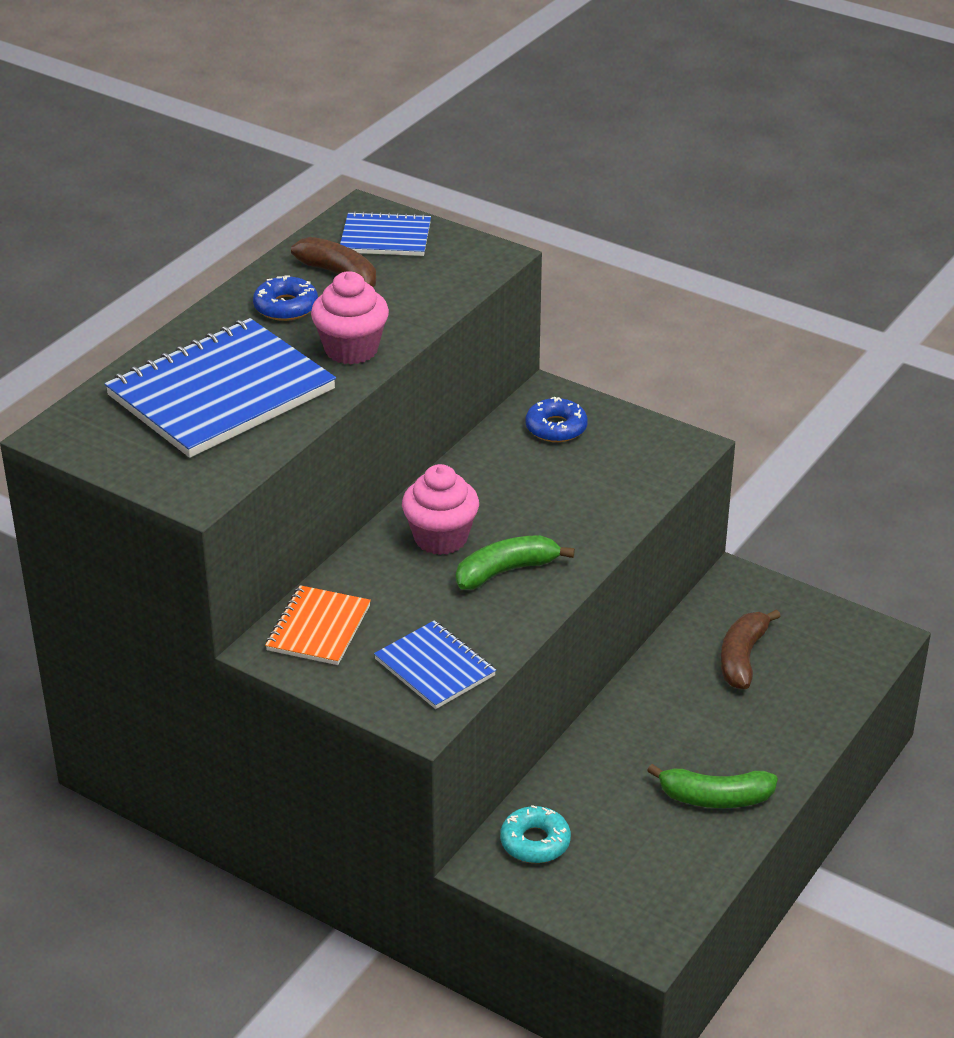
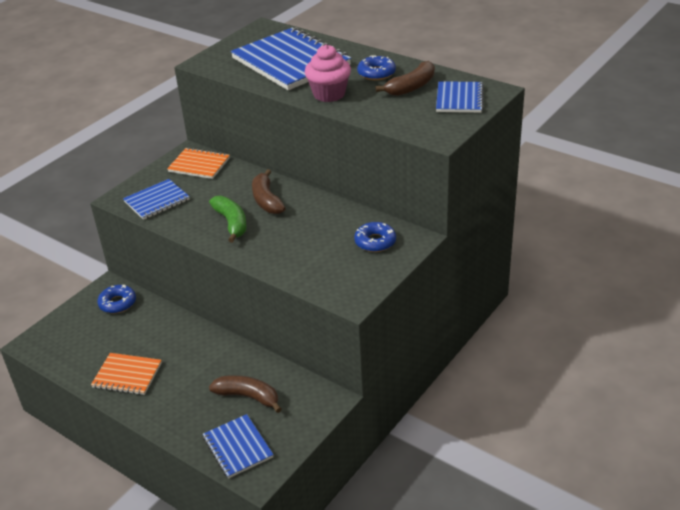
camera: 95 degrees right, 0 degrees up
(441, 538) = (266, 200): pink cupcake -> brown banana
(535, 842) = (117, 303): turquoise donut -> blue donut
(714, 798) = (127, 375): green banana -> orange notebook
(838, 660) = (238, 447): none -> blue notebook

